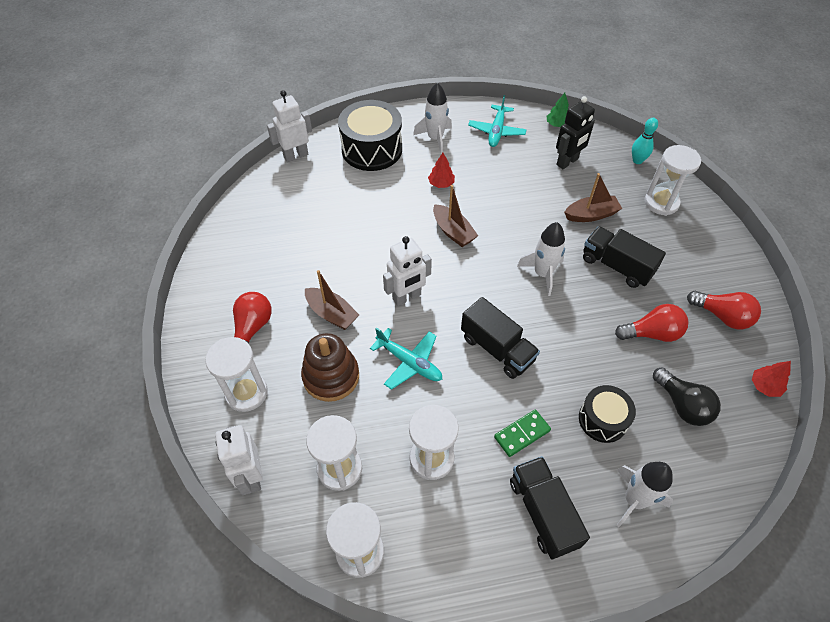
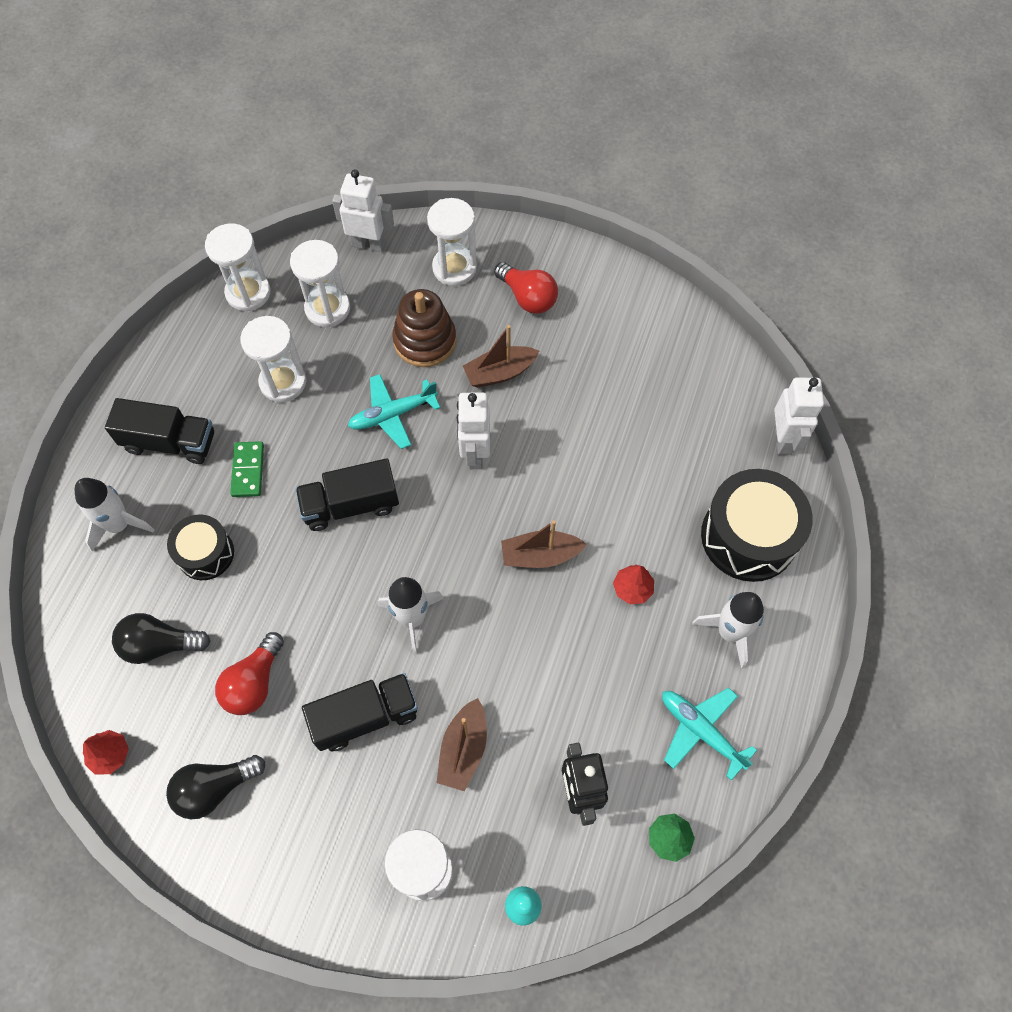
camera: 120 degrees right, 10 degrees up
(722, 316) = (215, 788): red light bulb -> black light bulb

